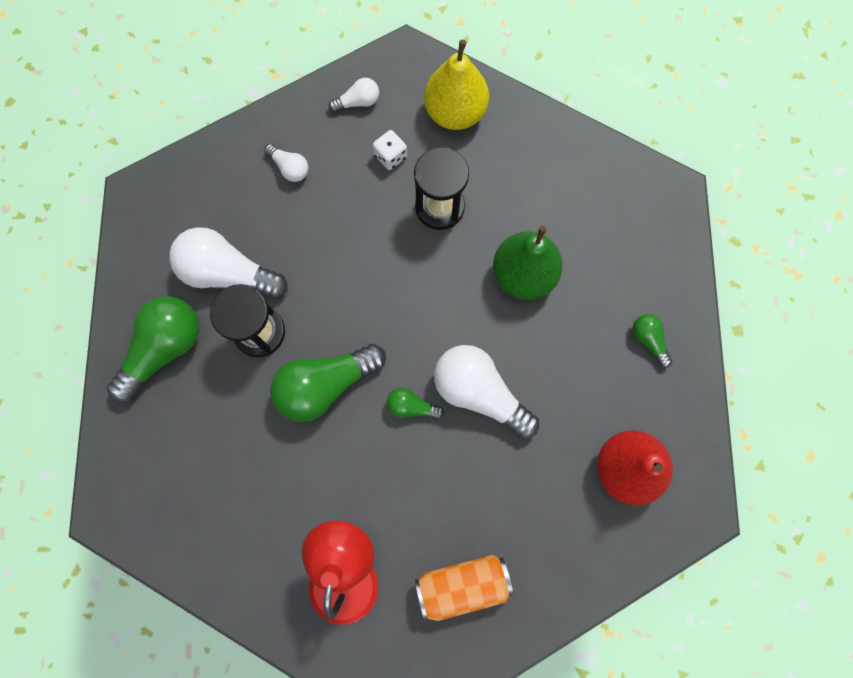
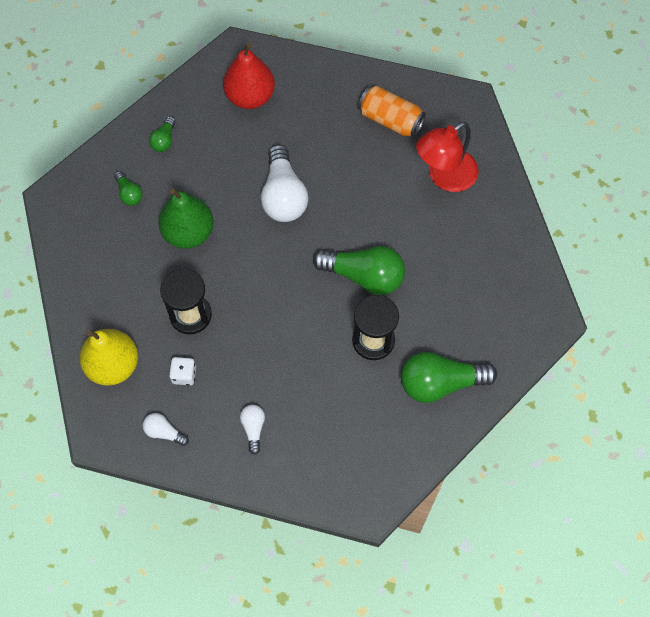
camera: 135 degrees left, 10 degrees down
(228, 273) = (358, 395): white light bulb -> none
(411, 406) = (327, 222): green light bulb -> green light bulb (129, 194)

